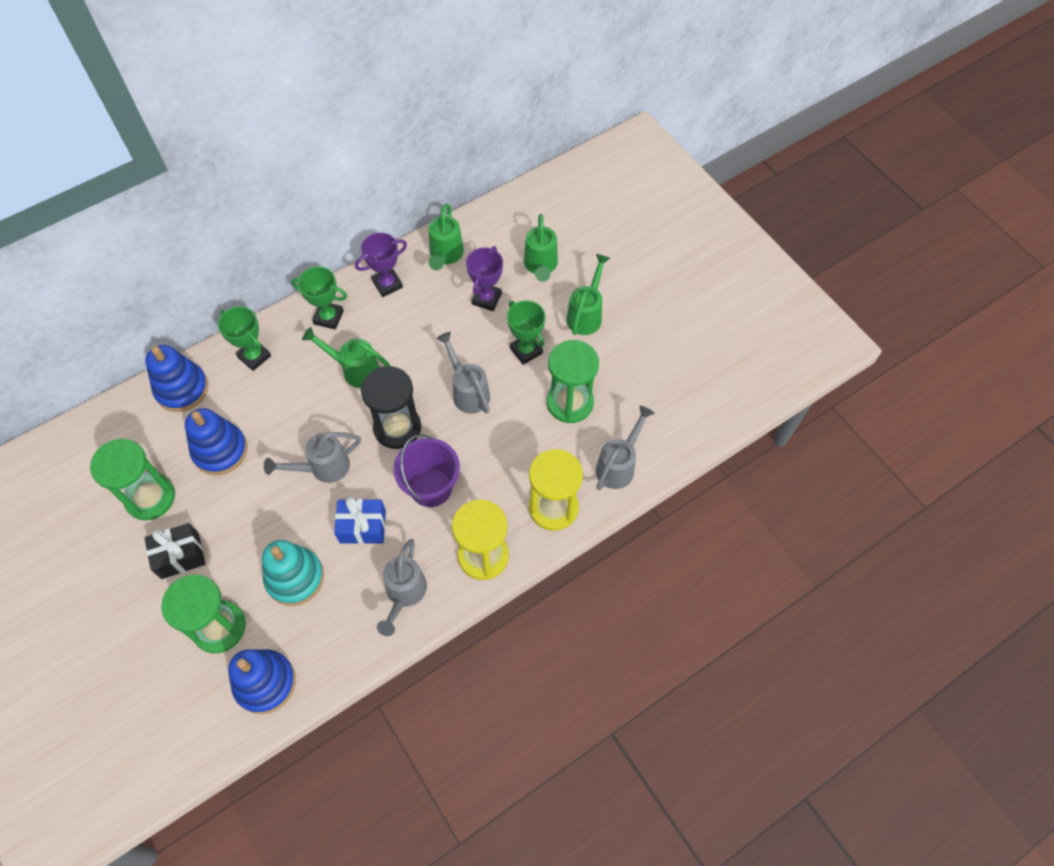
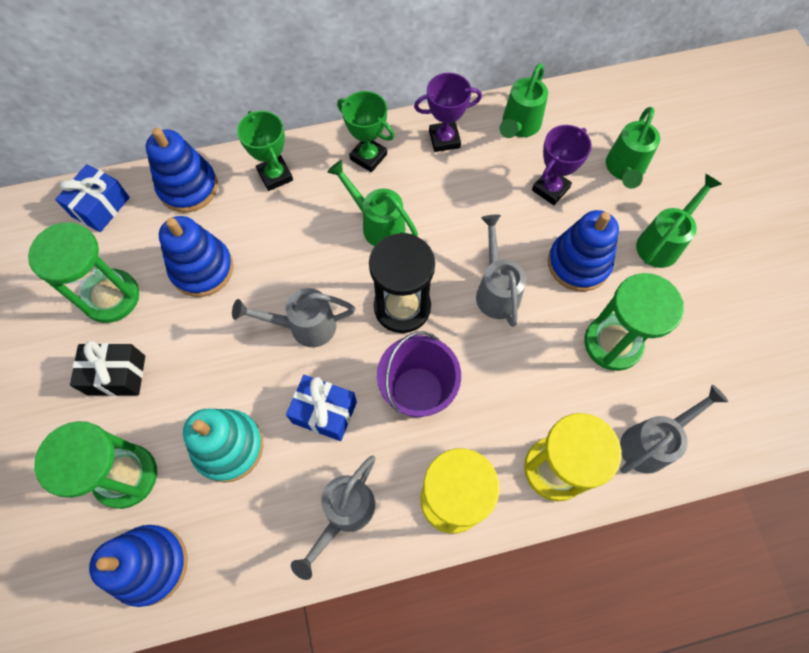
camera: 20 degrees right, 5 degrees up
(110, 428) = (100, 207): none -> blue gift
(526, 350) = (578, 263): green trophy -> blue stacking toy

